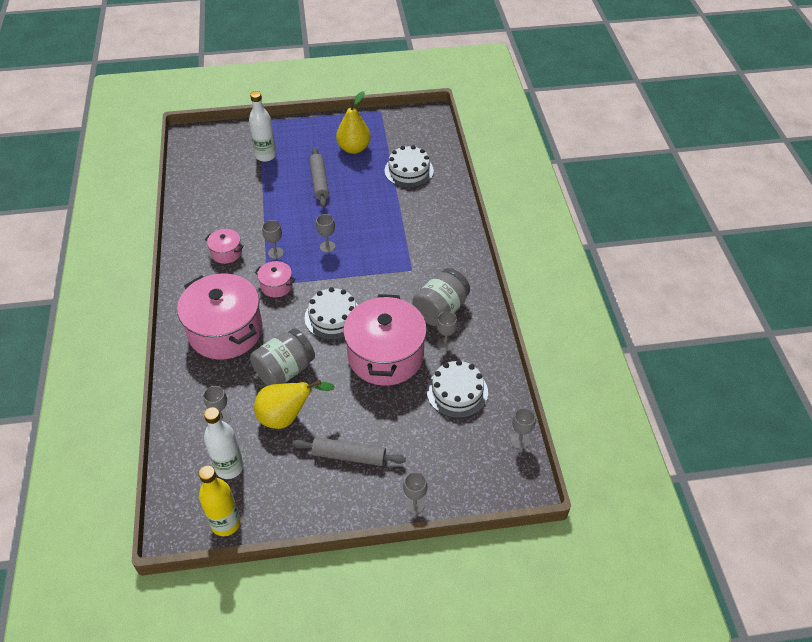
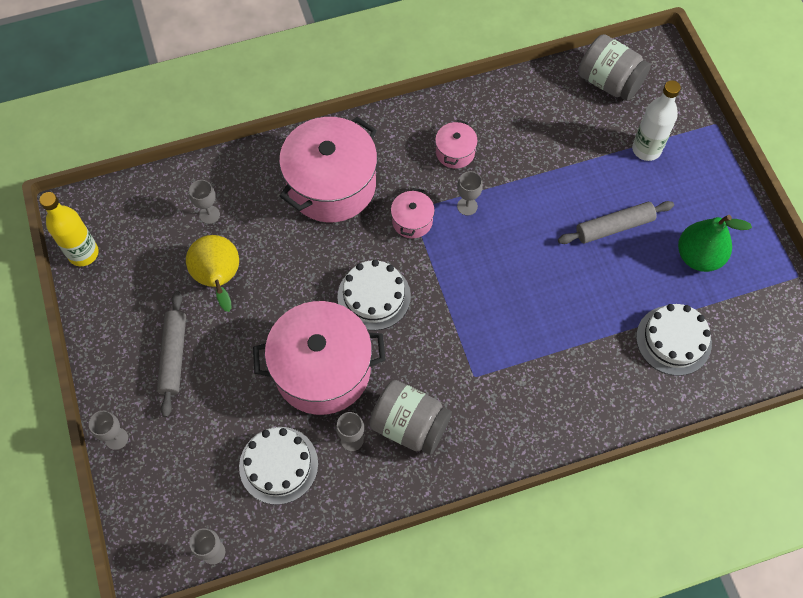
camera: 80 degrees right, 15 degrees up
(229, 467) = (149, 239): white bottle -> none
(285, 370) = (283, 261): grey jar -> grey jar (609, 82)
(327, 247) = (492, 264): grey goblet -> none
(354, 148) = (698, 256): yellow pear -> green pear

